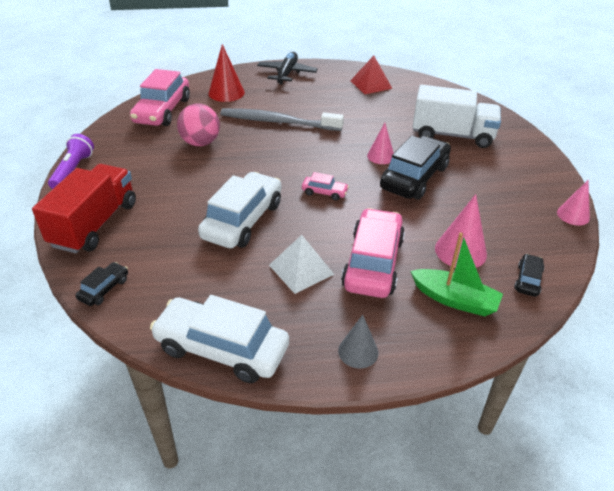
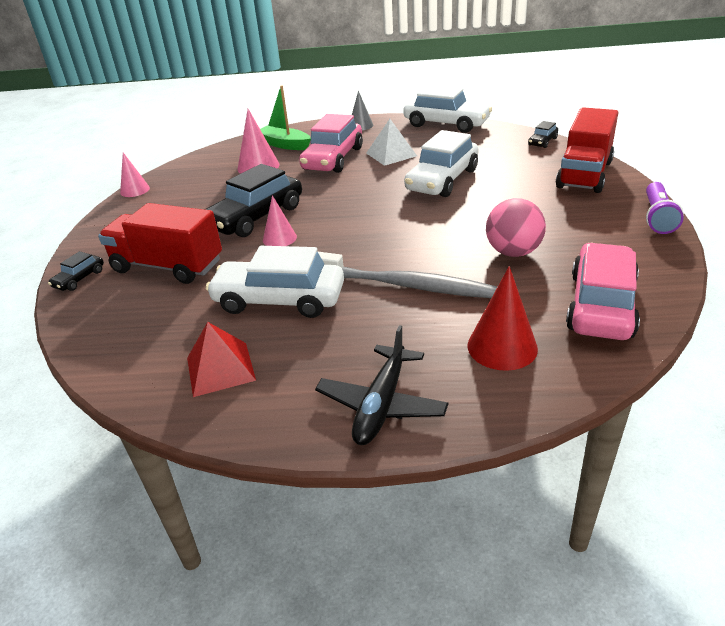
camera: 170 degrees left, 5 degrees down
(324, 192) = (359, 202): pink car -> none
(357, 114) = (279, 300): none -> white car
(452, 135) = (168, 266): white truck -> red truck
(528, 280) = (223, 154): black car -> black car (79, 279)

